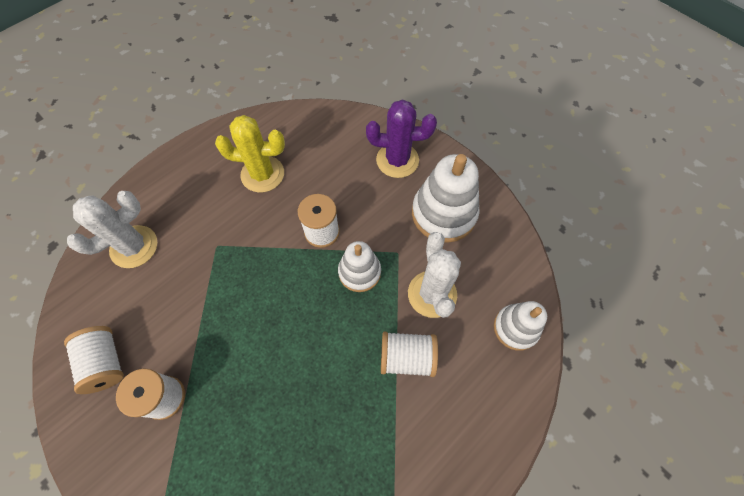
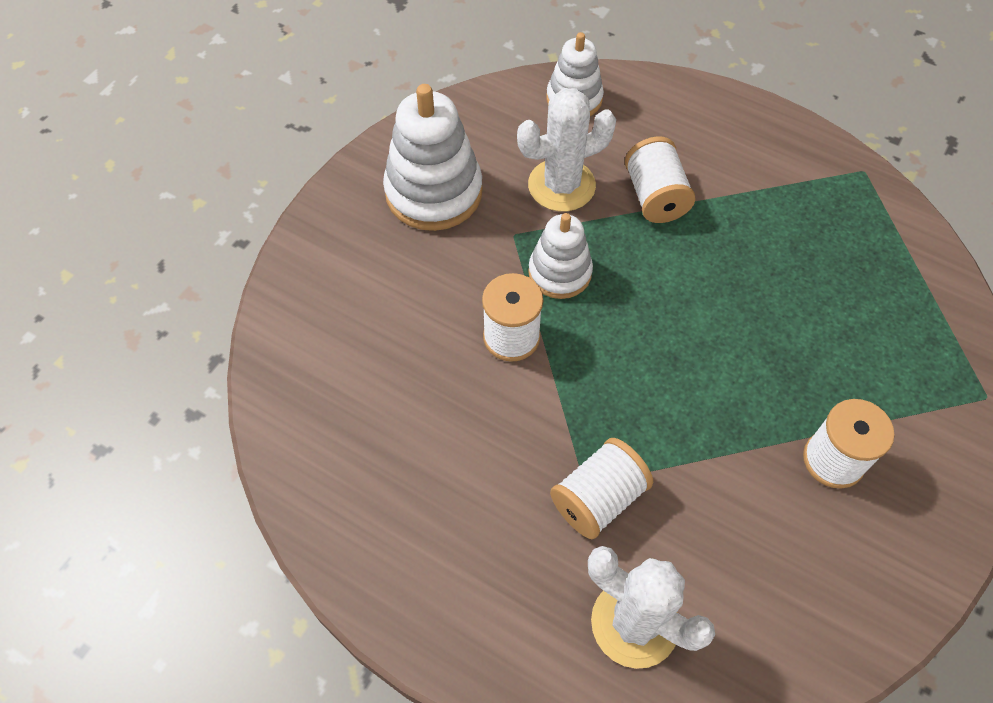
camera: 105 degrees left, 5 degrees down
(105, 363) = (830, 568): white spool -> white spool (598, 498)
(262, 174) = (428, 460): yellow cactus -> none
(397, 160) = (351, 267): purple cactus -> none

